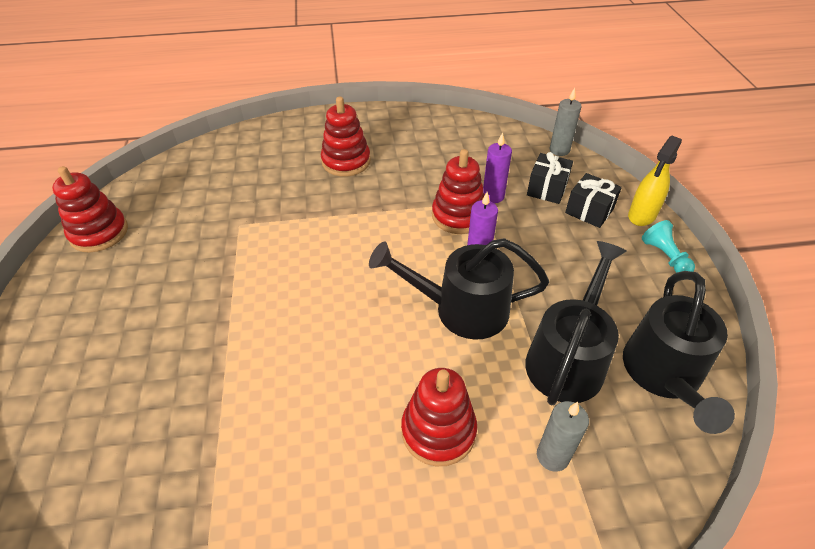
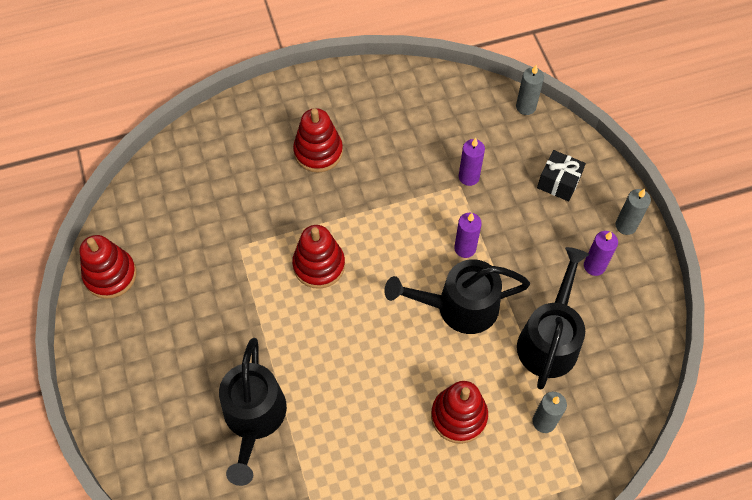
camera: 10 degrees left, 15 degrees up
(458, 216) = (440, 205): red stacking toy -> red stacking toy (319, 265)
(547, 189) = (518, 160): black gift -> none
(627, 290) = (594, 266): none -> purple candle
(642, 215) = (606, 181): yellow spray bottle -> none
(664, 375) = (623, 343): black watering can -> black watering can (254, 419)
(665, 256) = (625, 225): turquoise pawn -> grey candle

